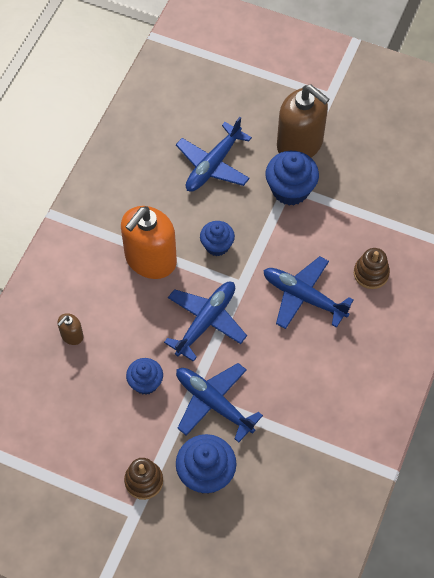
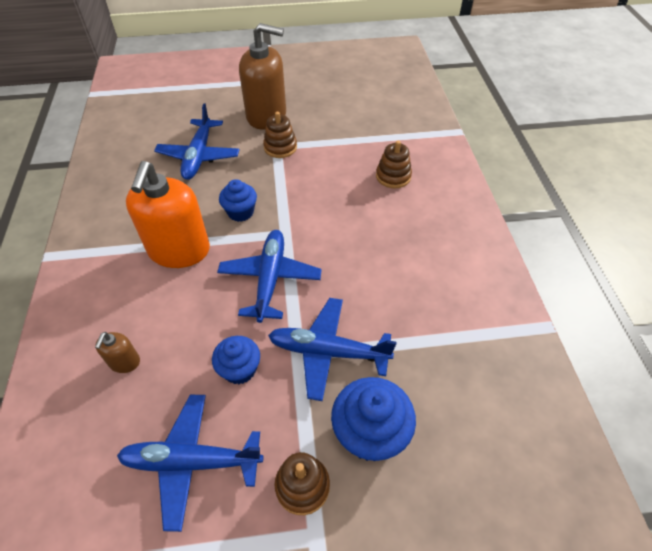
camera: 30 degrees left, 10 degrees down
(290, 190) = (280, 147): blue cupcake -> brown stacking toy
(303, 297) = (349, 217): blue plane -> blue plane (192, 462)

